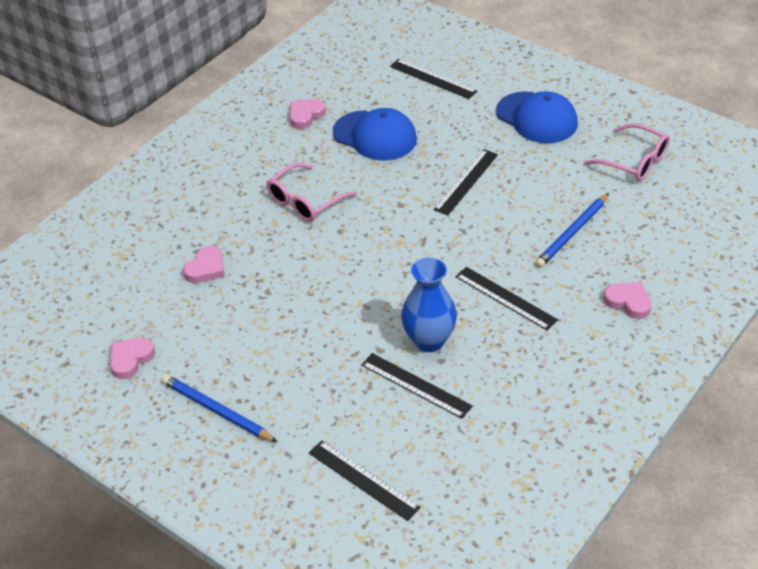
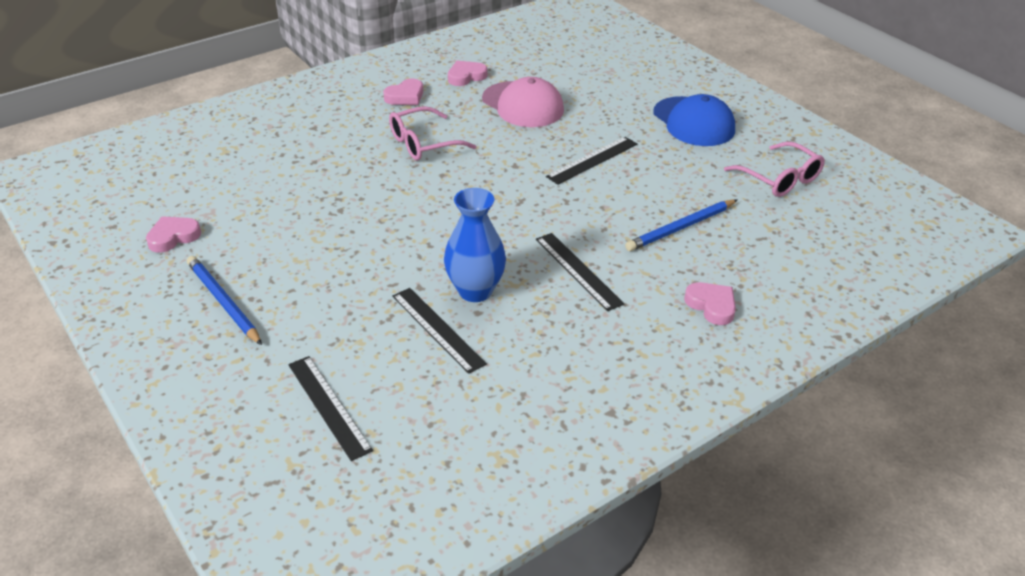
camera: 15 degrees right, 5 degrees down
(206, 268) = (295, 177): pink heart -> pink heart (405, 96)
(375, 136) = (523, 105): blue cap -> pink cap
(433, 79) = (605, 71): black ruler -> none

